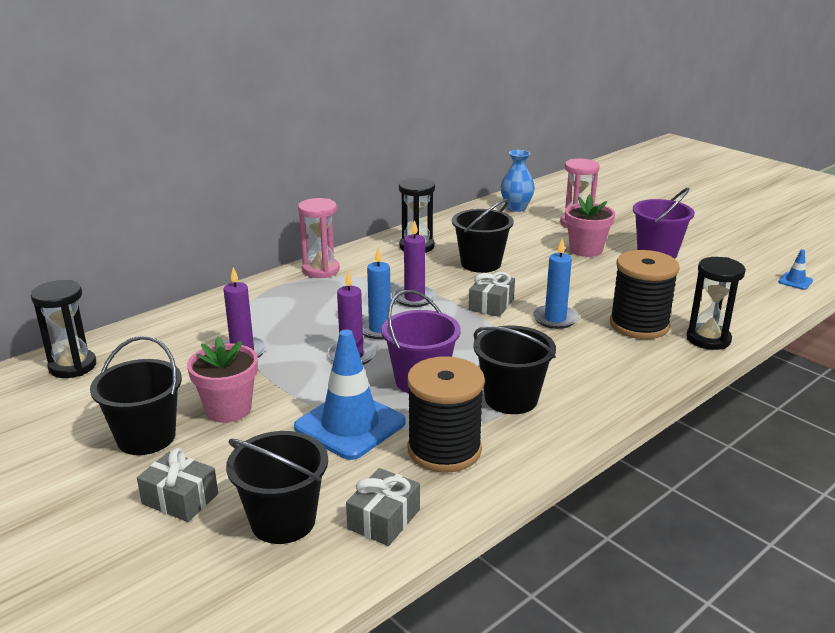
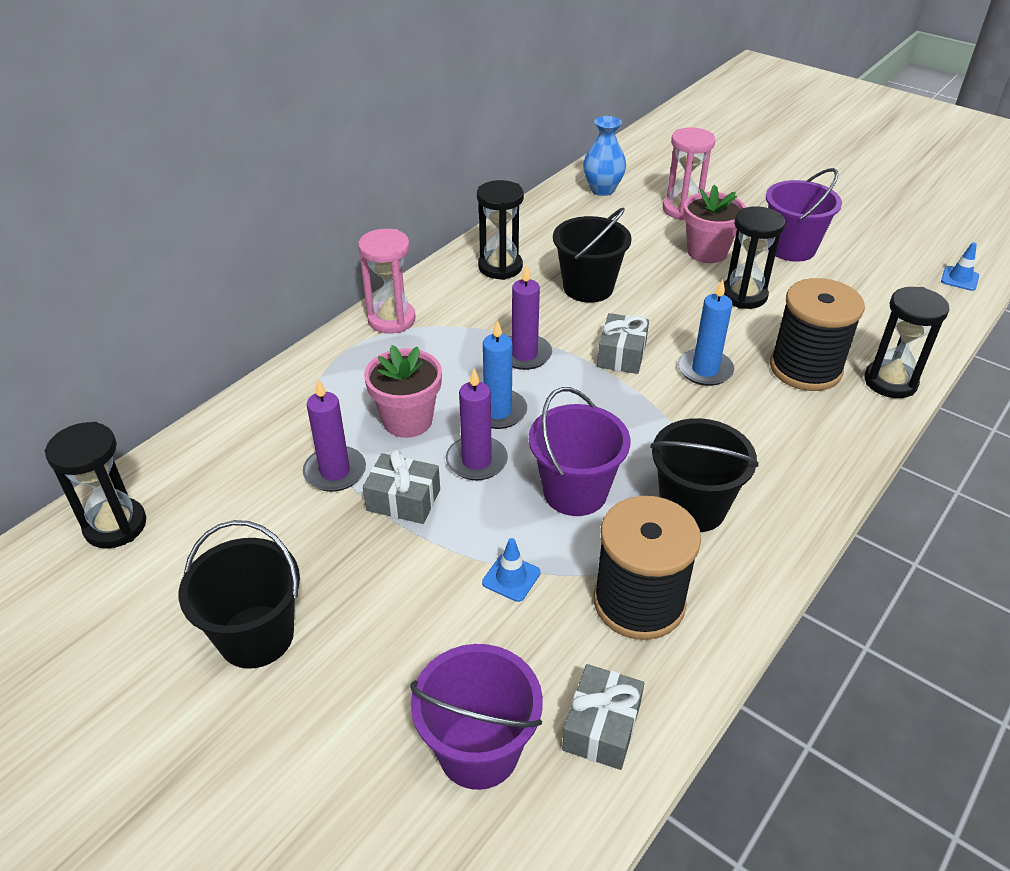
camera: 10 degrees left, 15 degrees up
(180, 499) = (335, 734): grey gift -> grey gift (403, 500)
(228, 409) = (348, 573): pink flower pot -> pink flower pot (407, 420)
(283, 521) = (478, 750): black bucket -> purple bucket
(350, 425) = (511, 577): blue traffic cone -> blue traffic cone, size x0.43
(605, 278) = (743, 295): none -> black hourglass

